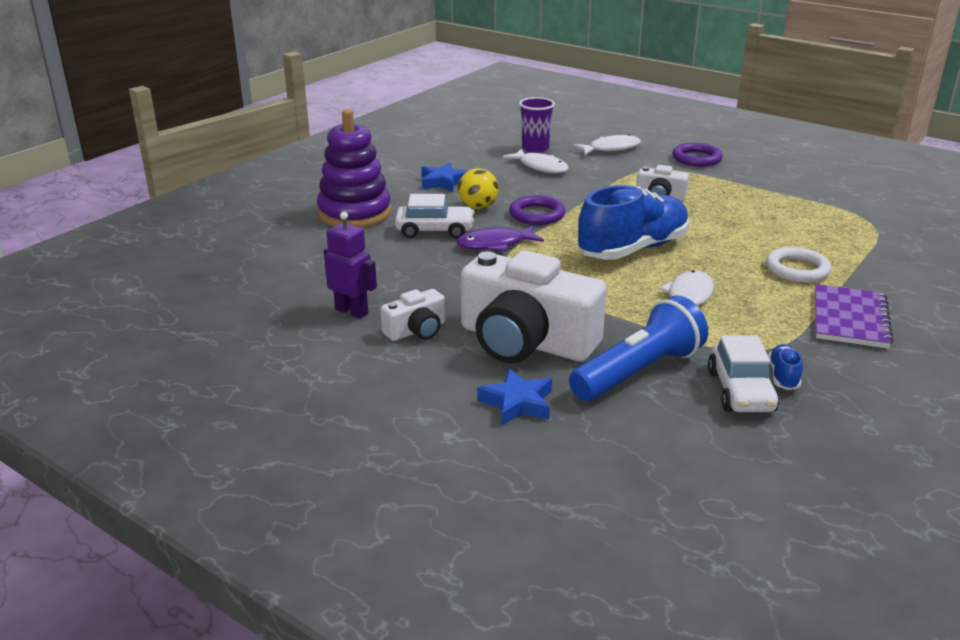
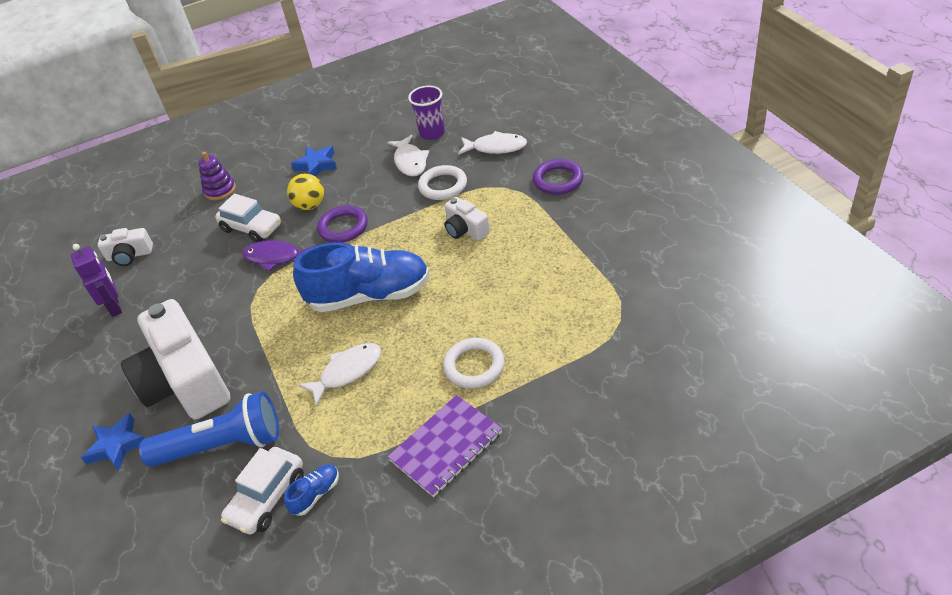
camera: 35 degrees right, 15 degrees up
(354, 213) = (220, 190): purple stacking toy -> purple stacking toy, size x0.52
(416, 330) = (132, 343): white camera -> white camera (130, 255)
(596, 176) = (443, 186): none -> white ring

